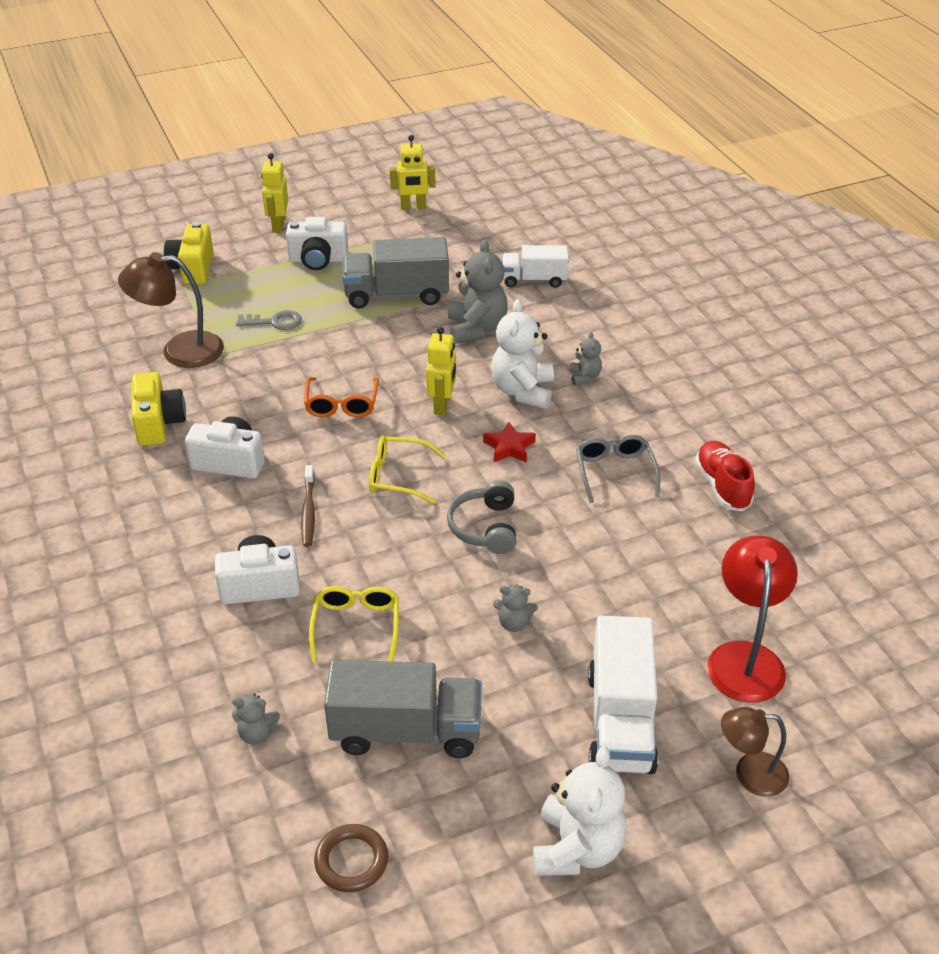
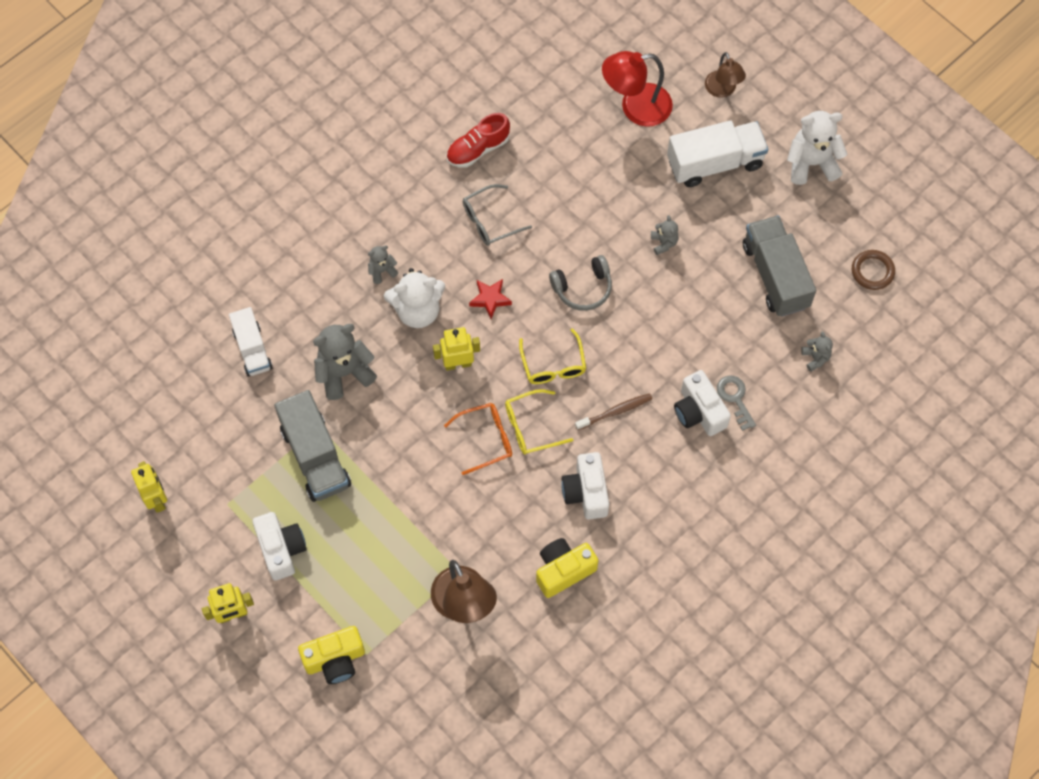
camera: 110 degrees left, 25 degrees up
(275, 322) = (393, 543): grey key -> grey key (735, 398)
(356, 626) = (707, 336): yellow glasses -> yellow glasses (531, 427)

